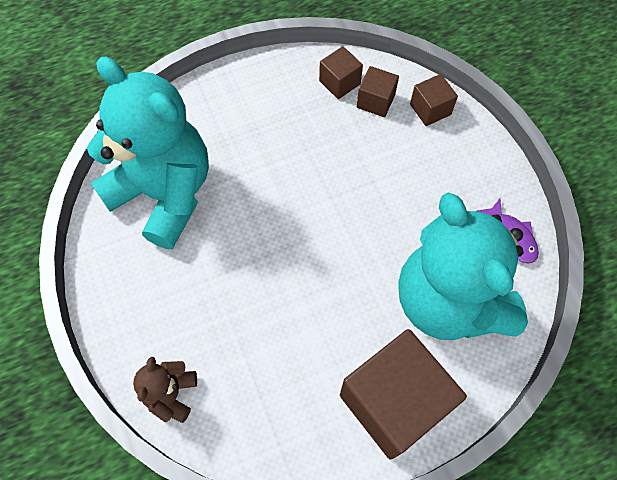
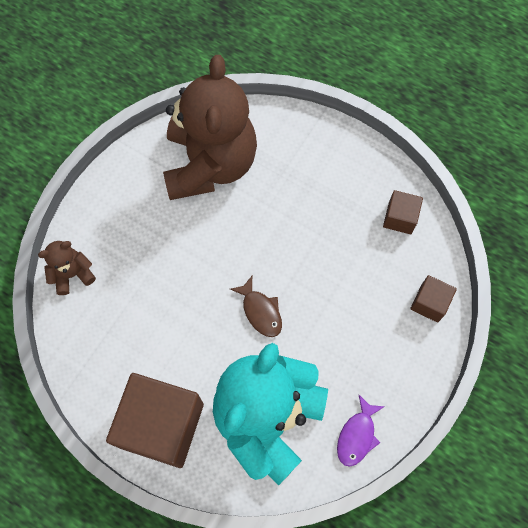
camera: 55 degrees right, 5 degrees up
(164, 194) = (210, 164): turquoise teddy bear -> brown teddy bear
(342, 242) = (260, 311): none -> brown fish
(375, 101) = (403, 256): brown cube -> none

